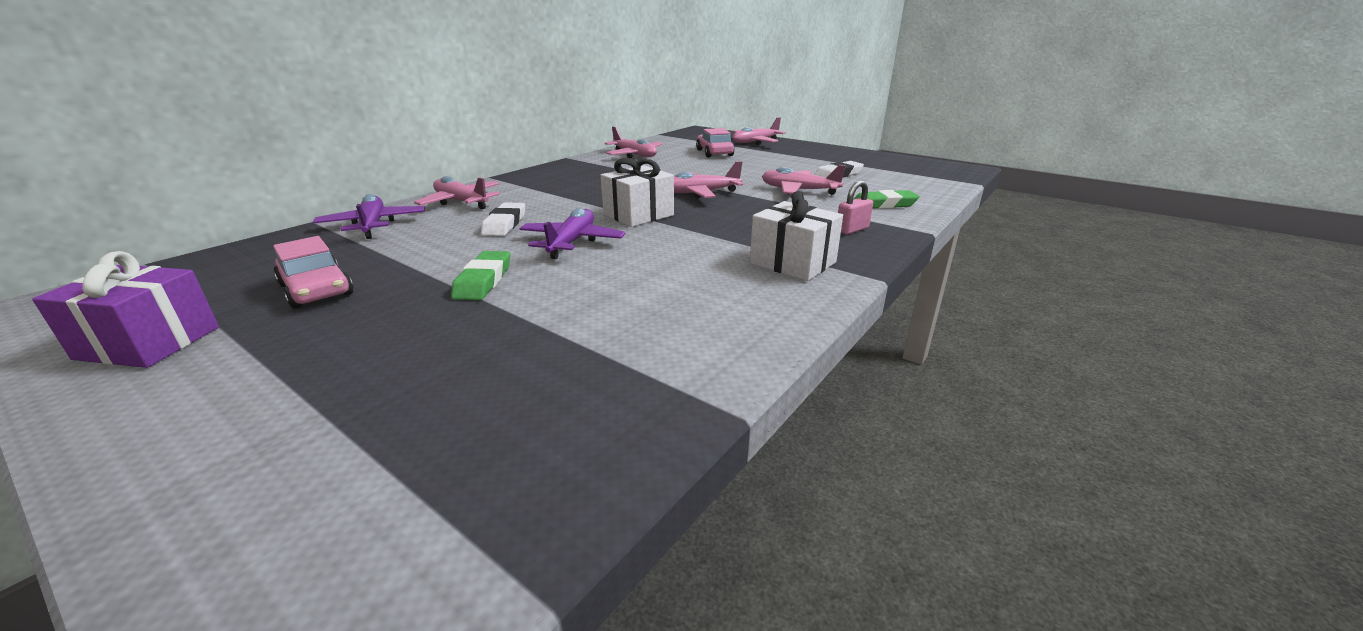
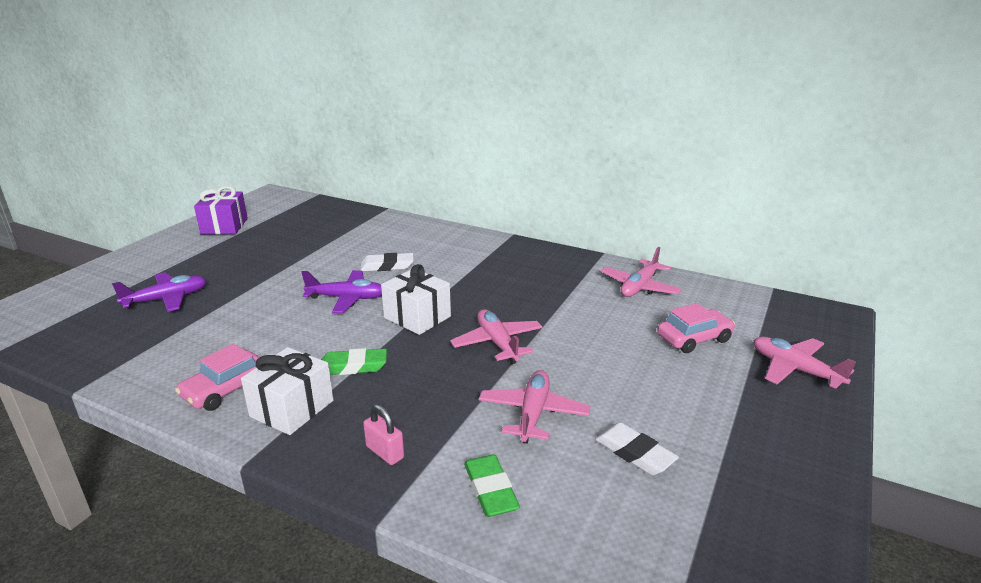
camera: 80 degrees right, 0 degrees up
(316, 289) = (275, 241): pink car -> pink car (226, 389)
(373, 225) = (381, 226): purple plane -> purple plane (166, 299)
(461, 202) = (437, 240): pink plane -> none
(483, 281) = (279, 282): green eraser -> green eraser (353, 366)

